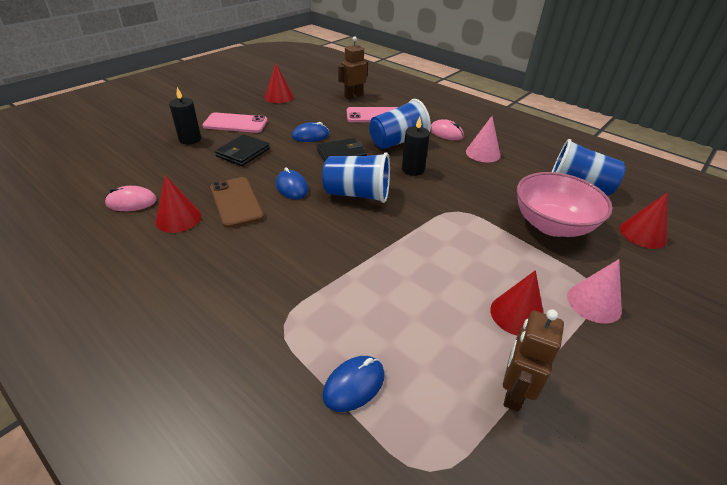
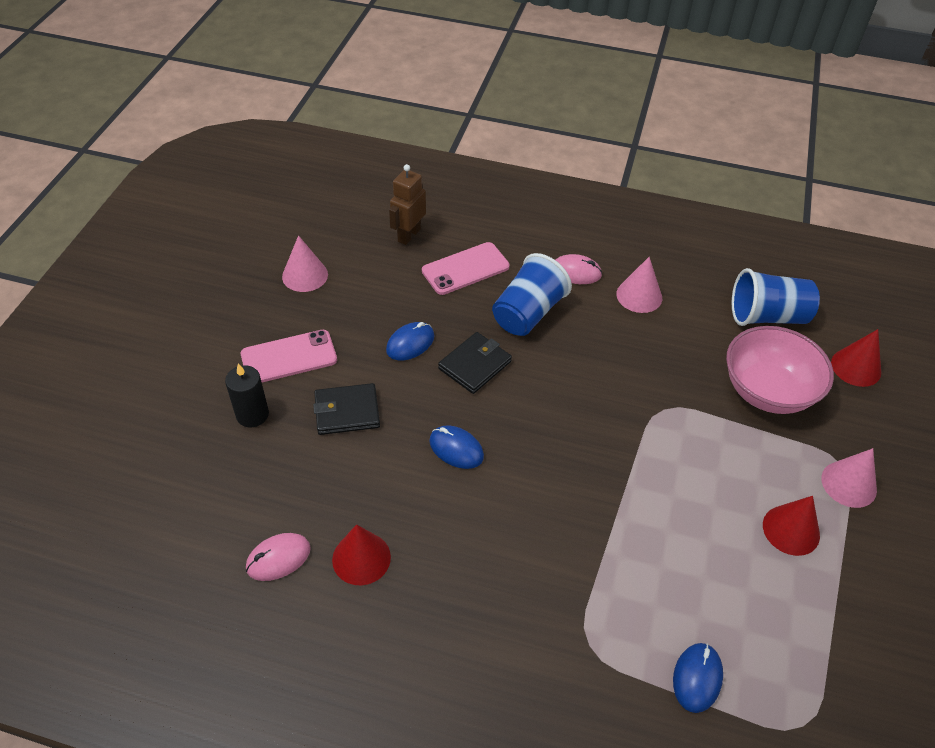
camera: 25 degrees left, 10 degrees up
(236, 202) = (409, 502): brown phone -> none
(243, 152) = (347, 412): black wallet -> black wallet turned 75 degrees clockwise
(279, 97) = (305, 275): red cone -> pink cone
(357, 194) = (540, 428): blue cup -> none
(413, 169) = (576, 359): black candle -> none
(513, 392) = (828, 618): brown robot -> none

